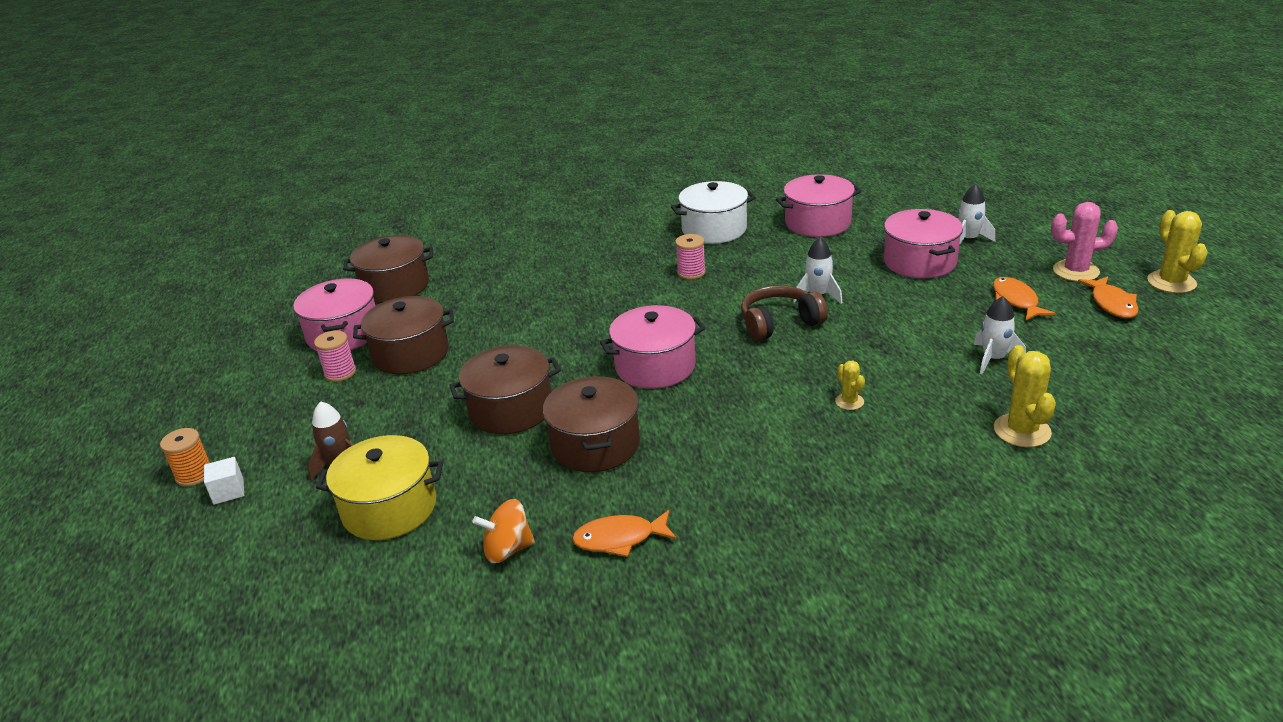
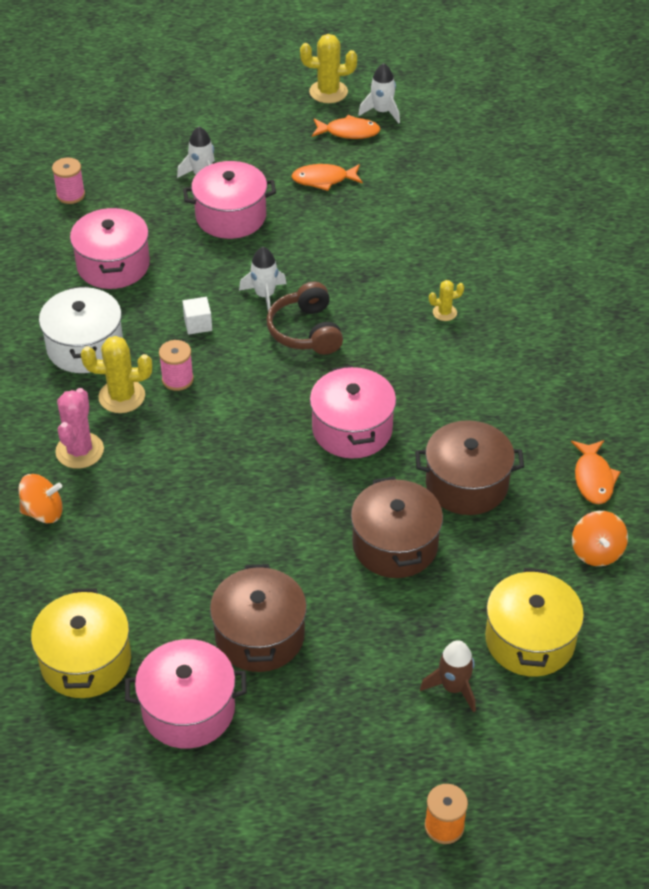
camera: 85 degrees left, 15 degrees up
(228, 491) = (479, 786): white cube -> white cube (198, 324)
(340, 373) = (278, 704): pink spool -> pink spool (70, 195)
(395, 286) = (85, 661): brown pot -> yellow pot
(535, 246) = (43, 512): none -> orange spinning top
(993, 359) = (408, 218): white rocket -> white rocket (382, 112)
(1022, 431) = (505, 231): yellow cactus -> yellow cactus (122, 396)
(1076, 271) = (289, 133): pink cactus -> pink cactus (79, 451)

